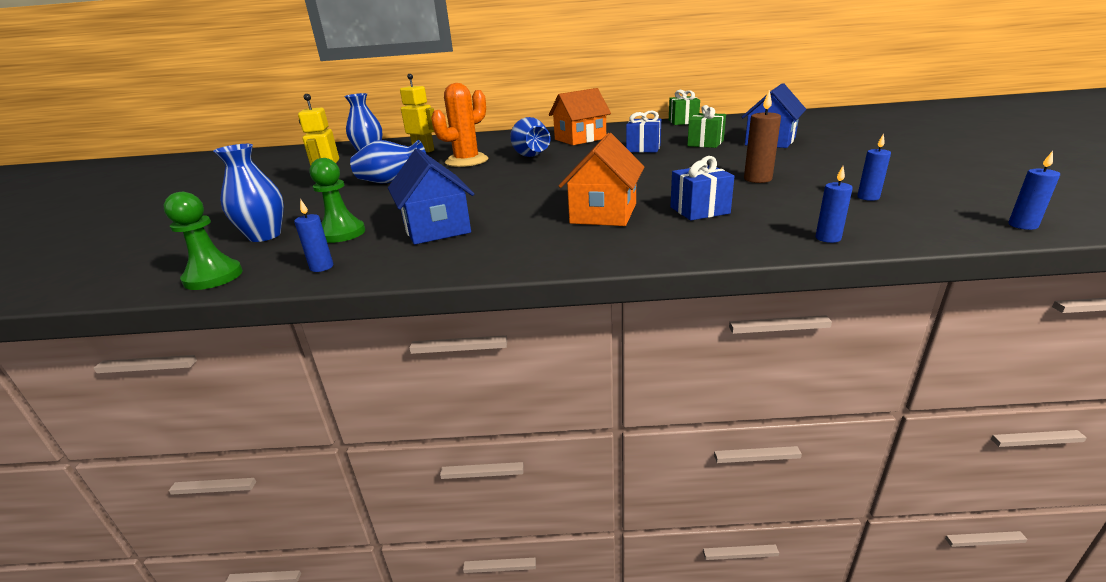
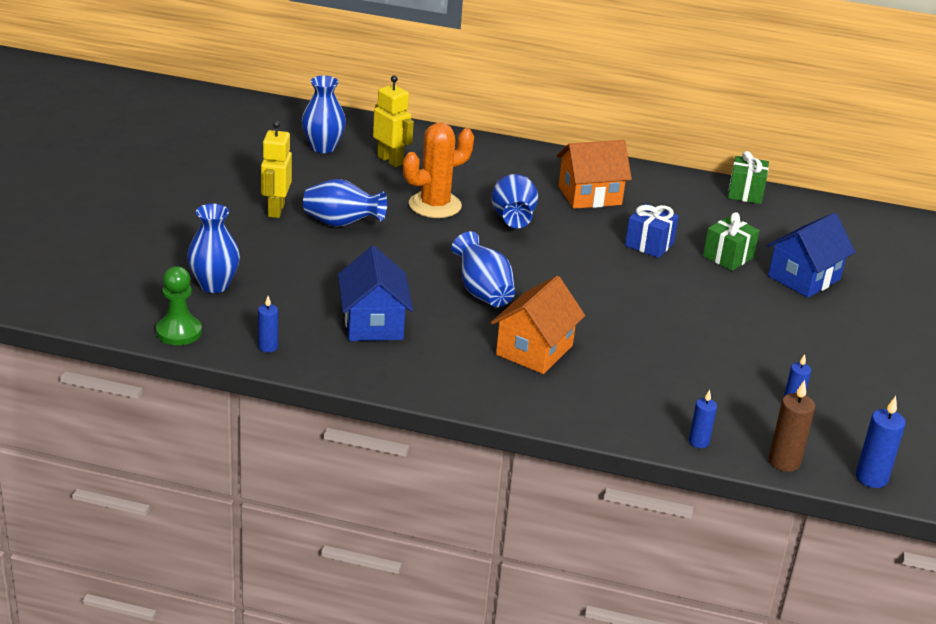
camera: 10 degrees right, 5 degrees up
(342, 233) = (286, 304): green pawn -> none
(531, 192) = (482, 293): none -> blue vase
(699, 210) = (624, 374): blue gift -> none
(757, 179) = (720, 344): brown candle -> brown candle (784, 462)
(1022, 225) = (871, 478): blue candle -> blue candle, size x1.54

